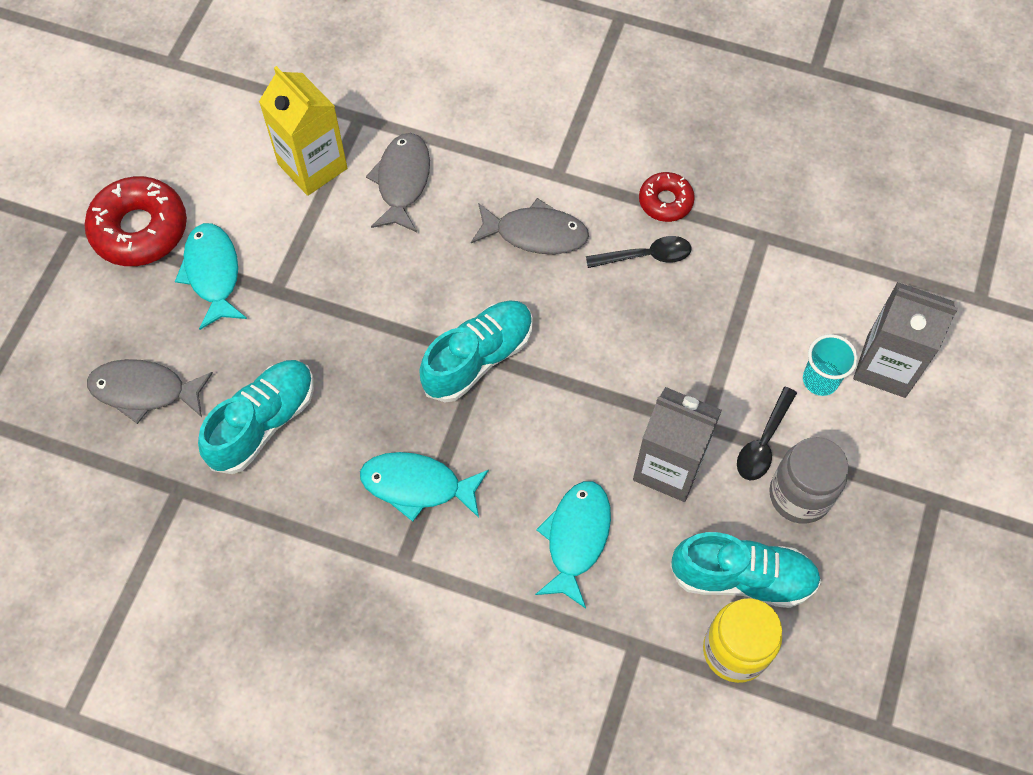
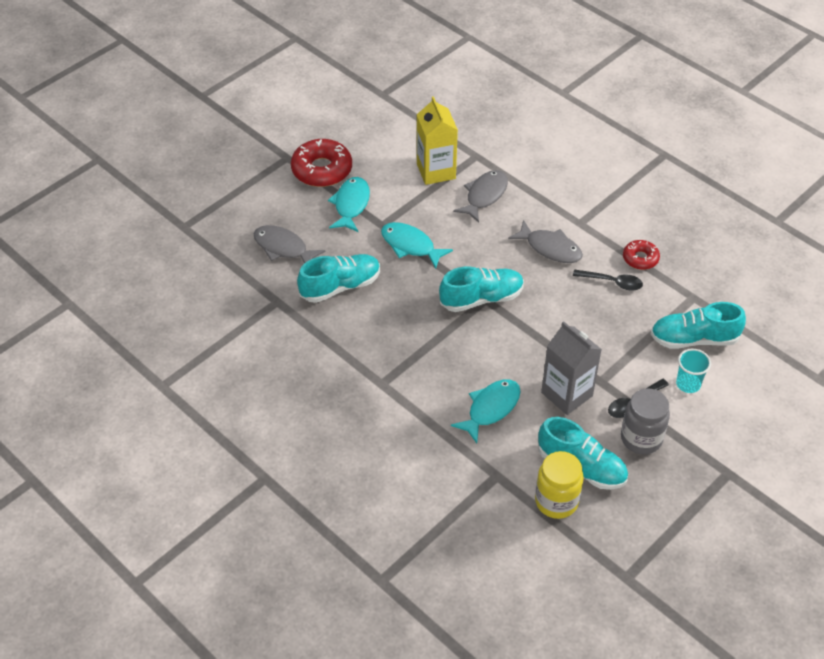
camera: 25 degrees right, 15 degrees down
(417, 486) = (411, 348): turquoise fish -> turquoise fish (410, 246)
(795, 304) = (694, 339): none -> turquoise shoe
(886, 366) = (735, 392): grey carton -> none

